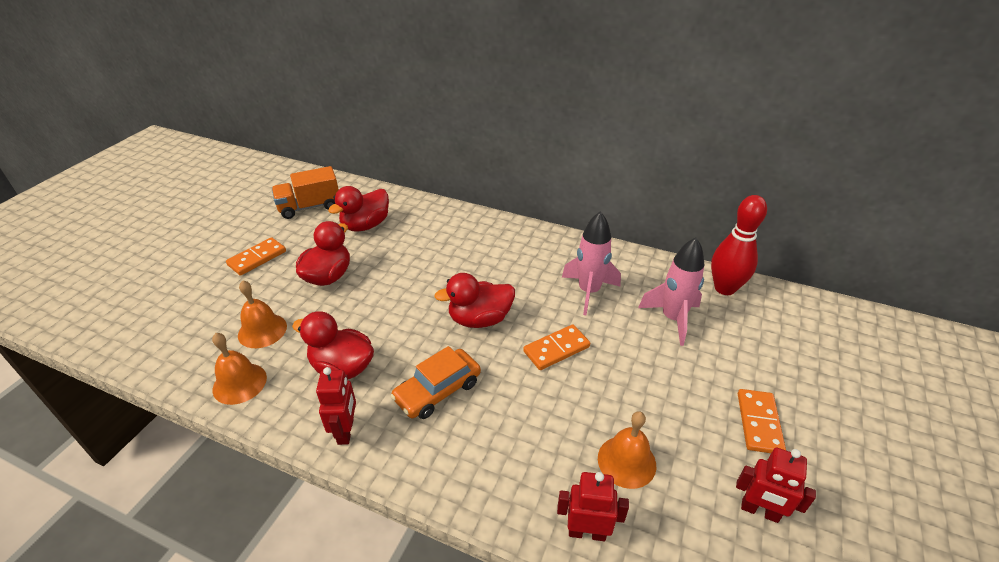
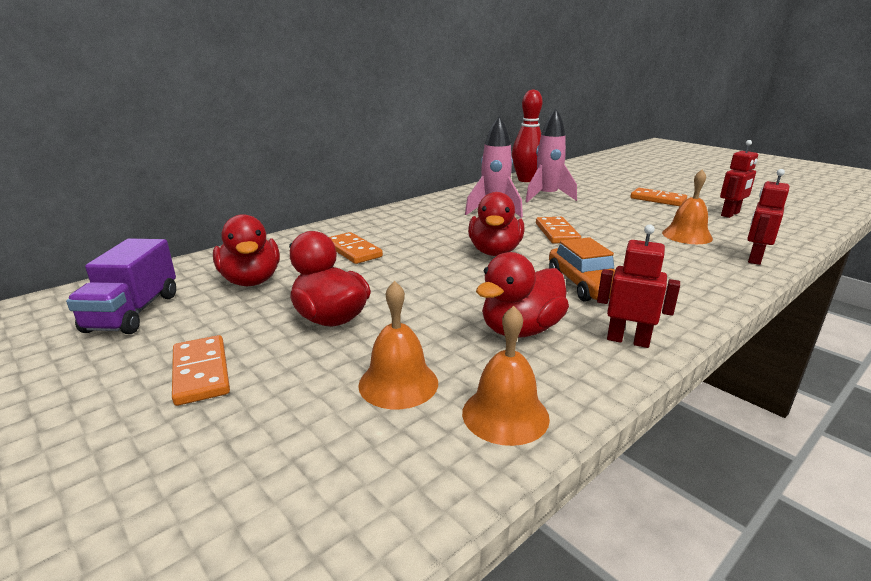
camera: 65 degrees left, 15 degrees down
(310, 207) = (133, 312): orange truck -> purple truck
(436, 246) = (353, 251): none -> orange domino

